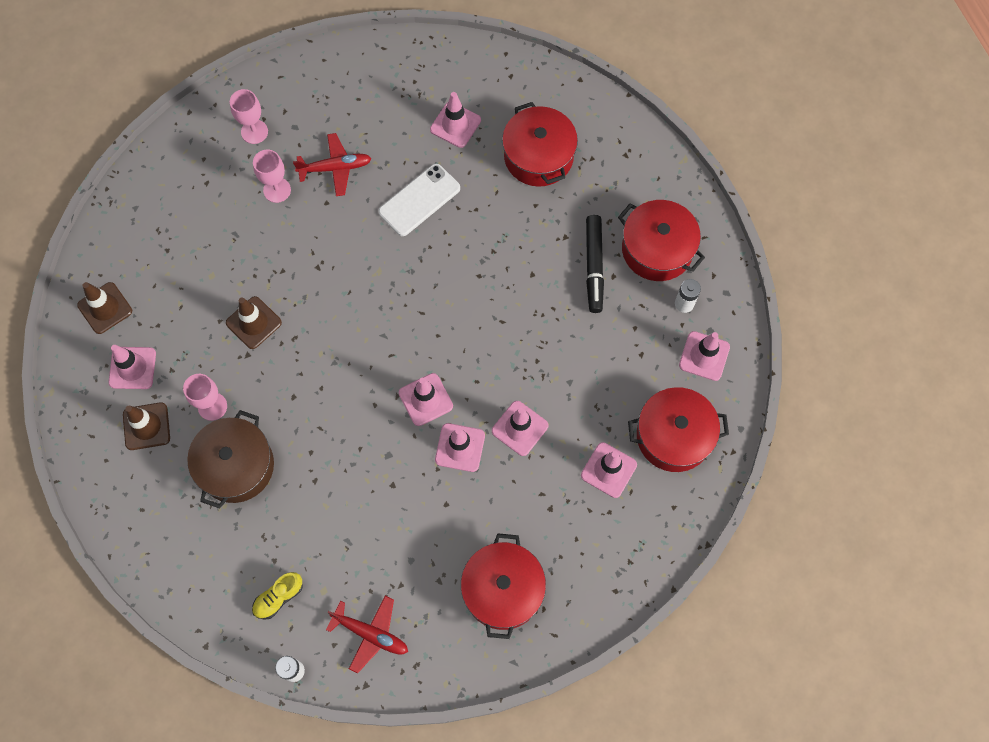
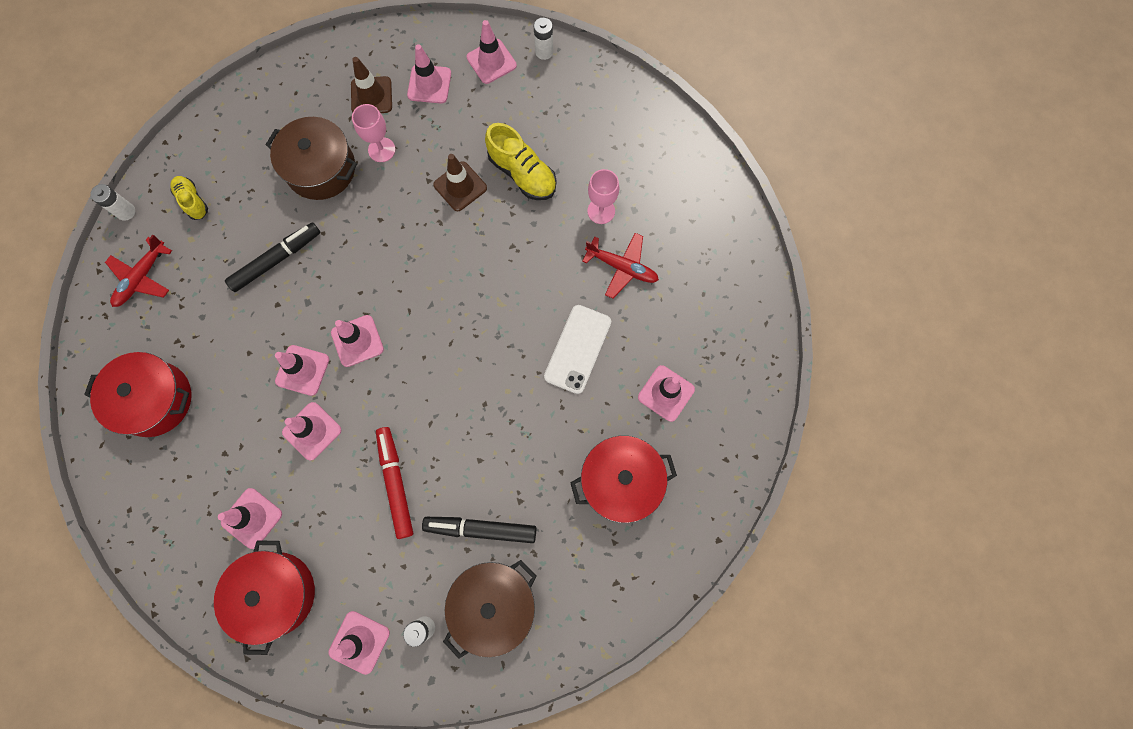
camera: 95 degrees right, 5 degrees up
(94, 257) = (544, 52): none -> white battery
(105, 308) = (491, 61): brown traffic cone -> pink traffic cone
(238, 265) = (522, 173): none -> yellow shoe
(254, 132) = (669, 191): pink goblet -> none
(335, 168) = (622, 267): red plane -> red plane turned 60 degrees counterclockwise
(343, 495) = (276, 260): none -> black marker
(419, 200) = (578, 349): white phone -> white phone turned 60 degrees clockwise
(561, 344) = (396, 483): none -> red marker
(657, 249) = (493, 605): red pot -> brown pot

